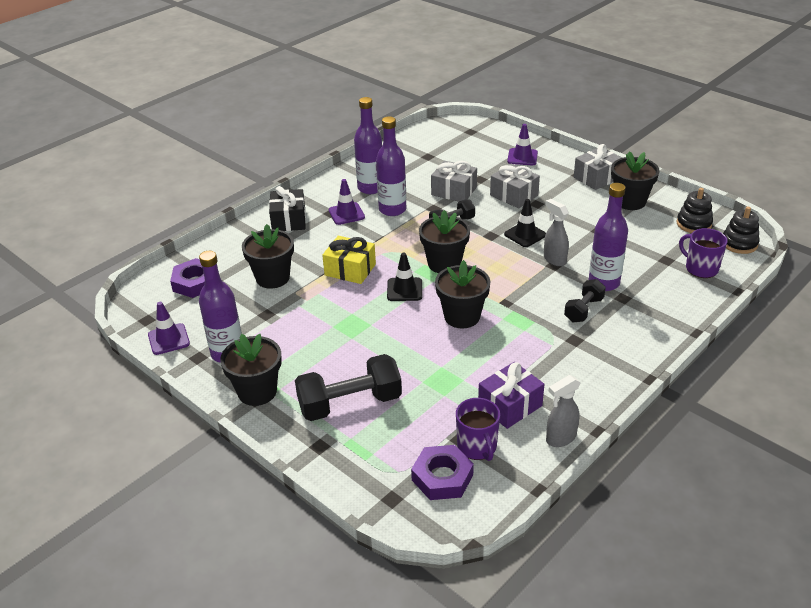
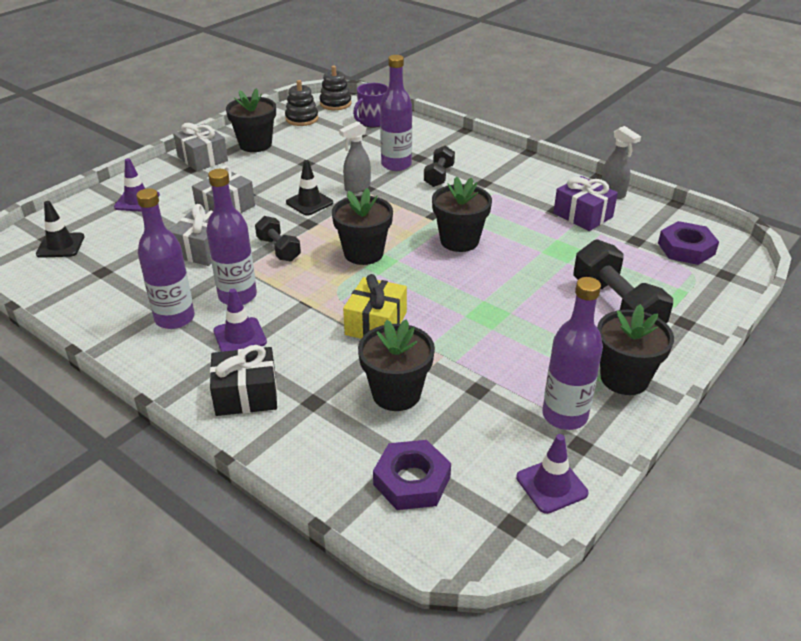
camera: 95 degrees left, 0 degrees up
(404, 289) = (415, 279): black traffic cone -> black traffic cone (60, 245)
(477, 447) = (641, 231): purple mug -> none
(583, 310) = (439, 176): black dumbbell -> black dumbbell turned 75 degrees clockwise

